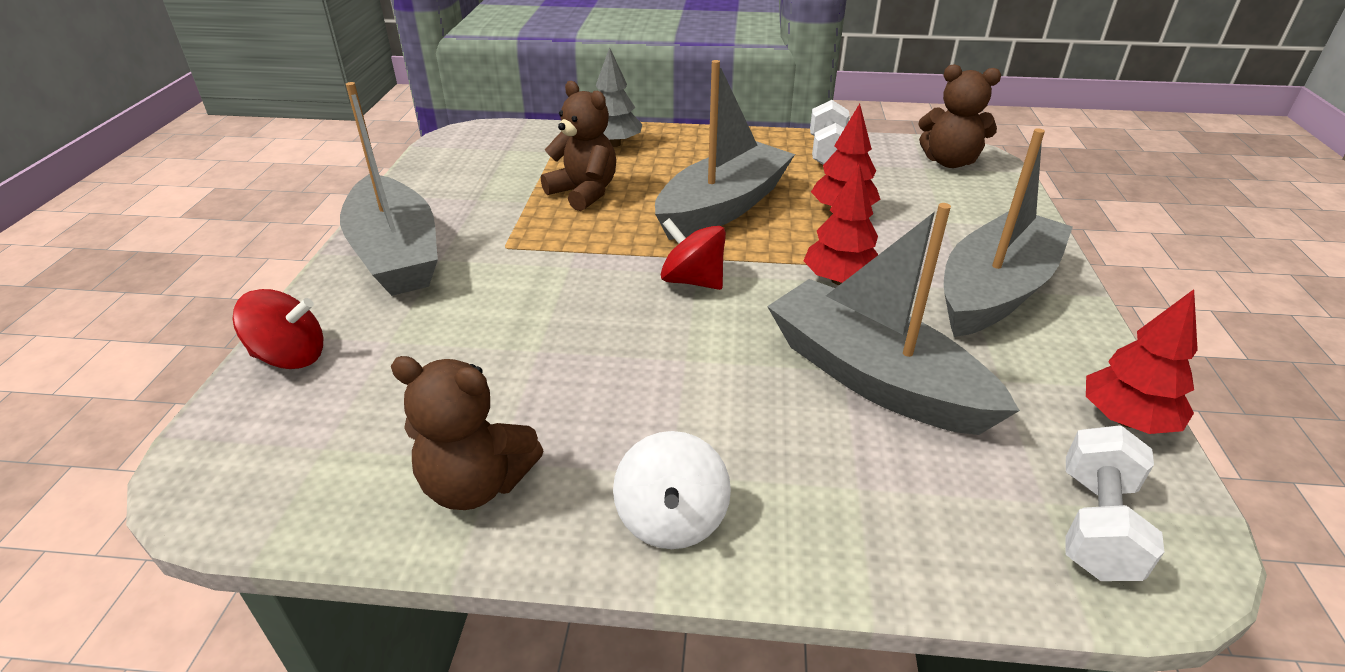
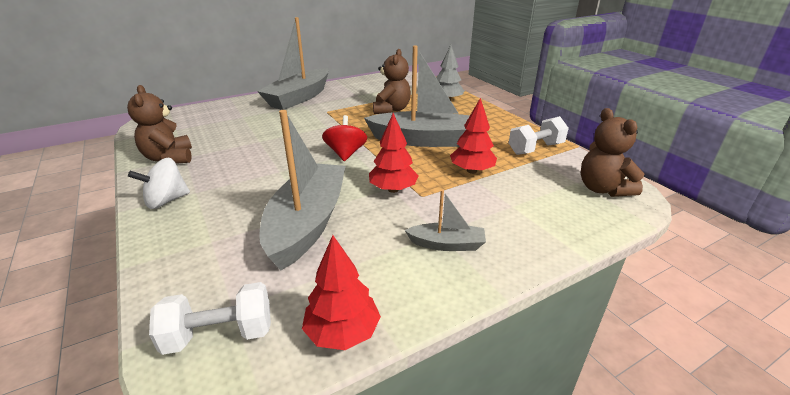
camera: 55 degrees right, 5 degrees down
(291, 357) = (221, 107): red spinning top -> none
(995, 291) = (446, 244): grey boat -> grey boat, size x0.48

